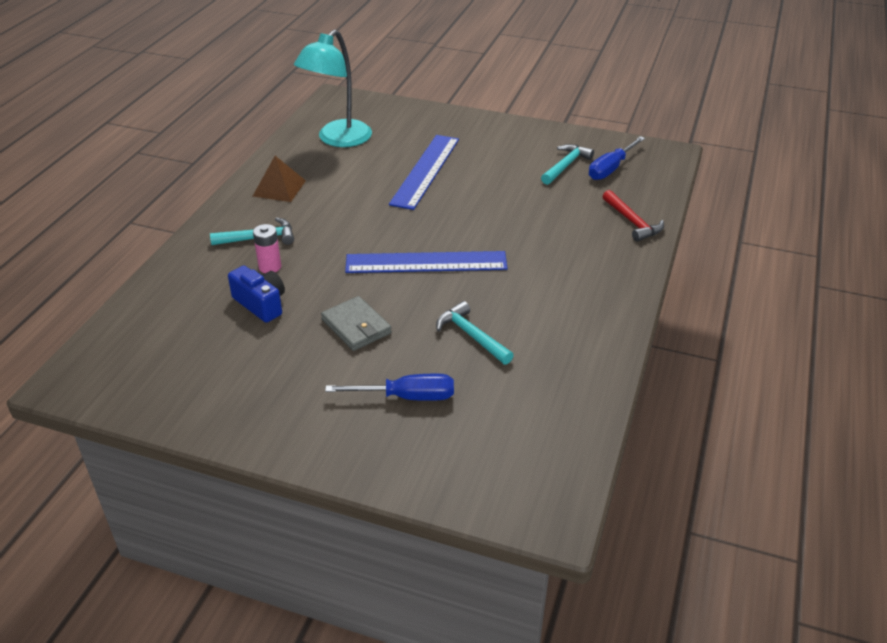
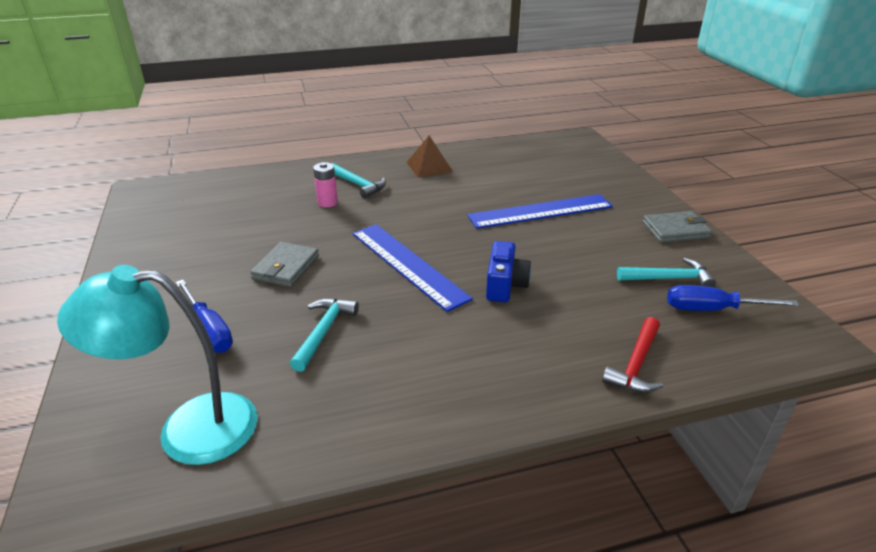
camera: 55 degrees right, 5 degrees down
(261, 304) = (279, 217): blue camera -> blue camera (505, 285)
(338, 139) = (525, 161): turquoise lamp -> turquoise lamp (188, 428)
(517, 133) = (675, 230): none -> grey wallet

